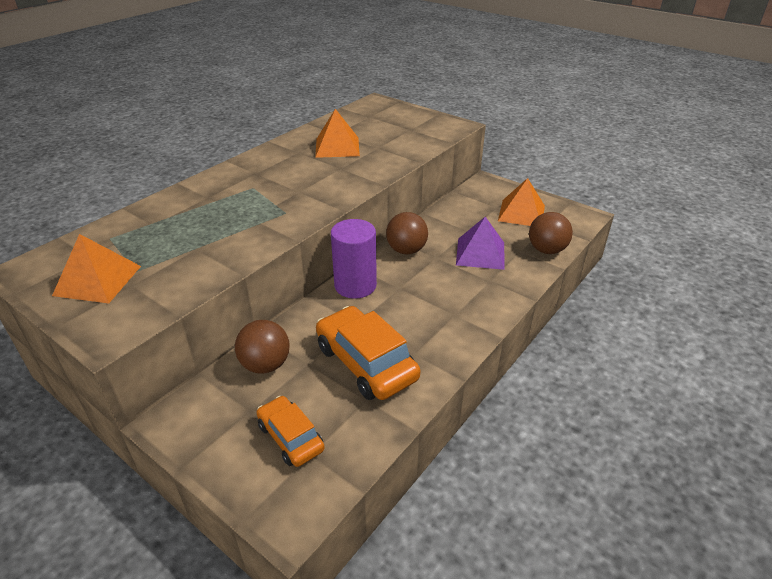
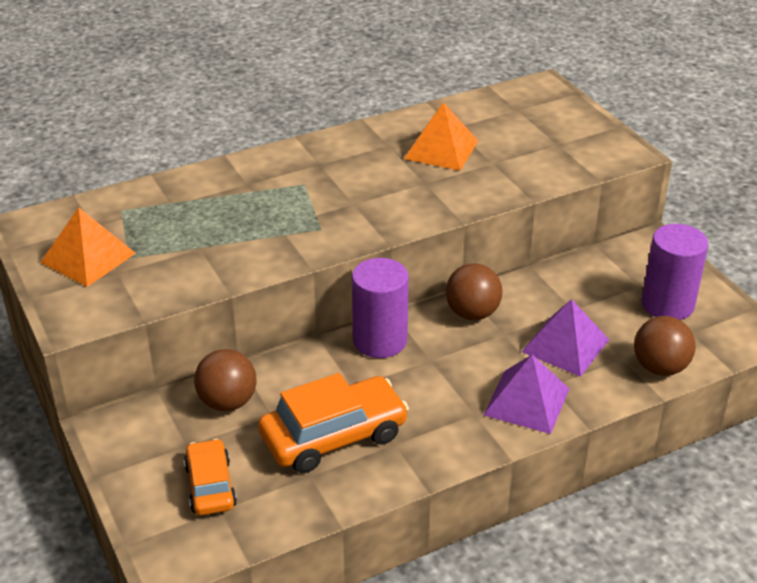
camera: 25 degrees right, 0 degrees up
(366, 363) = (333, 436): orange car -> orange car turned 75 degrees clockwise
(483, 295) = (527, 401): none -> purple pyramid
(521, 213) = (667, 304): orange pyramid -> purple cylinder

